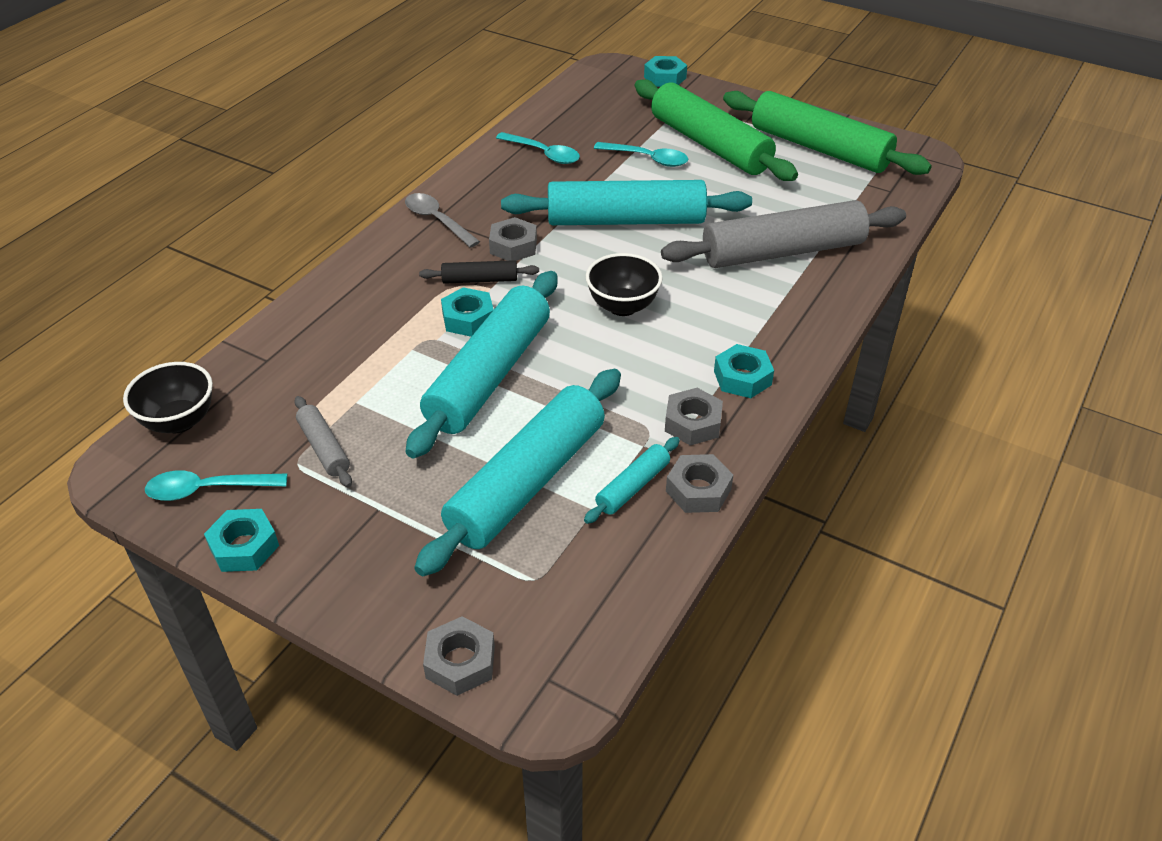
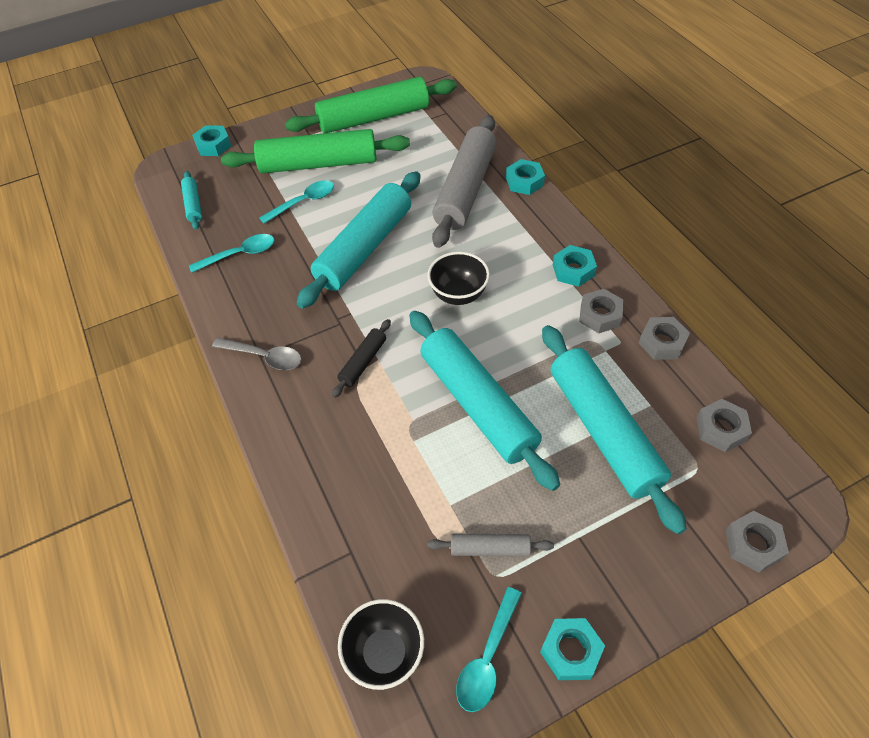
camera: 55 degrees left, 10 degrees up
(437, 220) = (264, 357): grey spoon -> grey spoon turned 150 degrees counterclockwise
(468, 319) = (404, 389): turquoise nut -> turquoise nut (524, 182)
(513, 246) = (339, 324): grey nut -> grey nut (721, 429)
(633, 487) = (640, 374): turquoise rolling pin -> turquoise rolling pin (193, 205)

